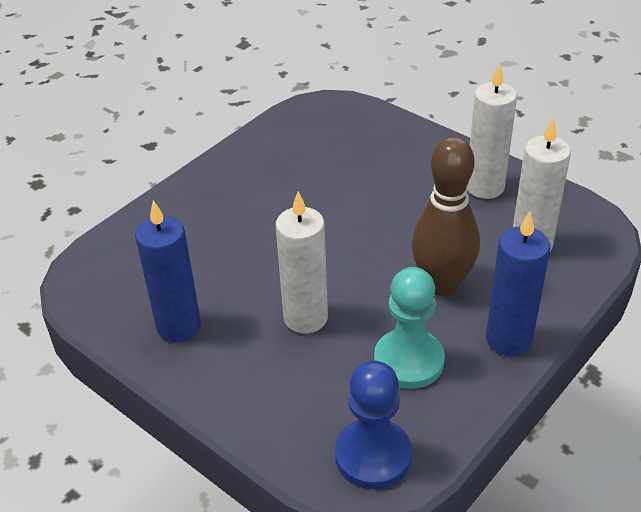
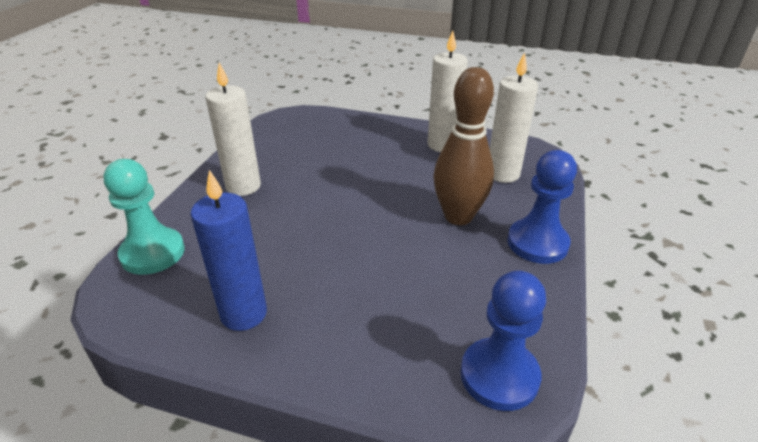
camera: 25 degrees left, 5 degrees down
(305, 318) = (362, 272): white candle -> white candle (243, 186)
(409, 361) = (473, 282): turquoise pawn -> turquoise pawn (153, 253)
(508, 339) = (537, 243): blue candle -> blue pawn

